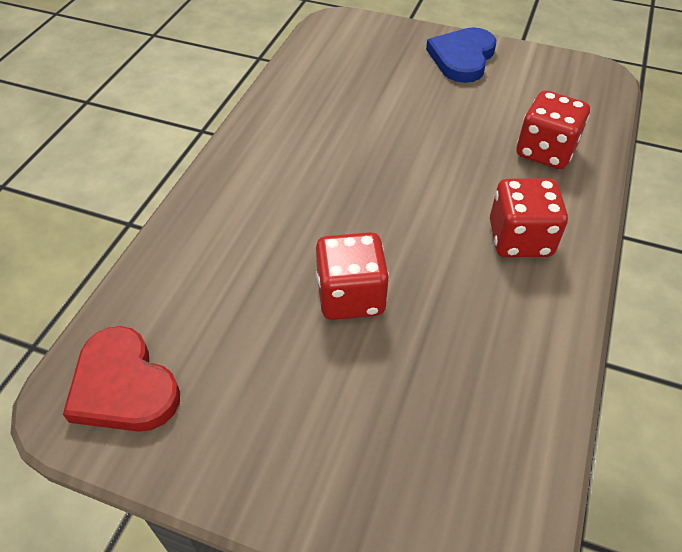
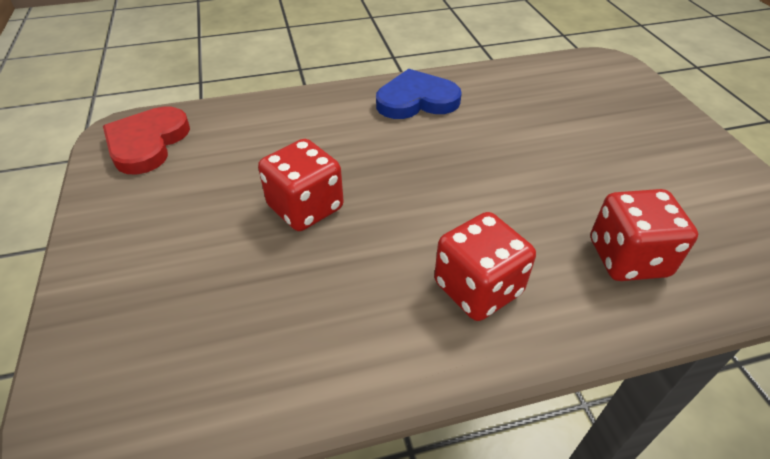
camera: 55 degrees right, 5 degrees down
(462, 58) = (678, 145): blue heart -> blue heart (416, 100)

